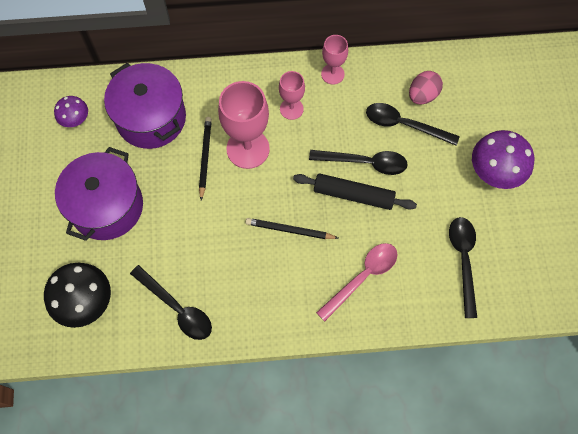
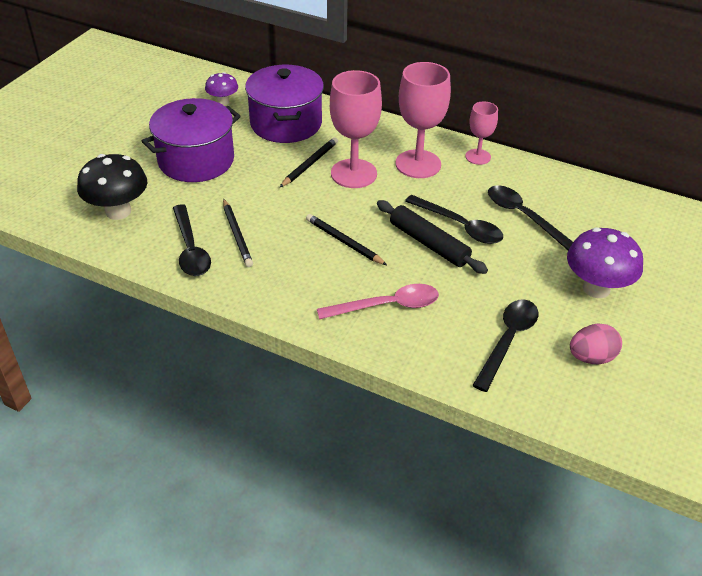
camera: 30 degrees right, 25 degrees down
(202, 271) = (237, 235): none -> black pencil
(291, 109) = (418, 164): pink goblet -> pink goblet, size x1.78
(422, 95) = (559, 203): pink egg -> pink egg (591, 357)

